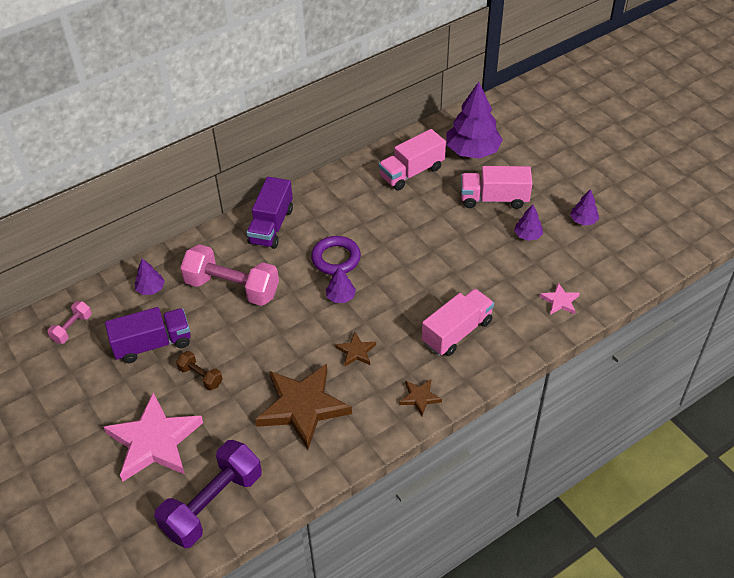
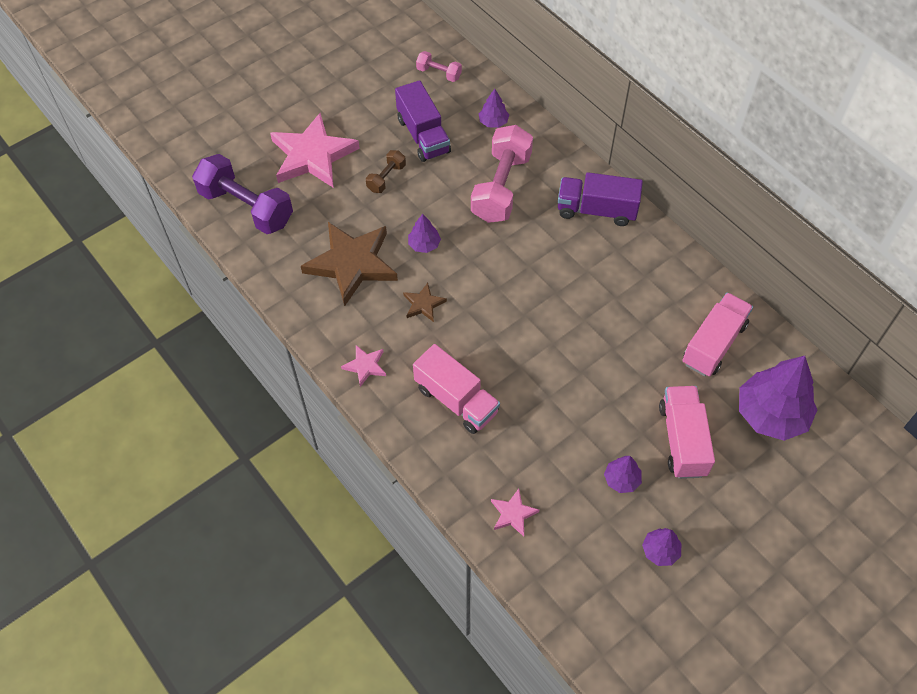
camera: 85 degrees right, 10 degrees up
(336, 258) = (555, 275): purple ring -> none
(340, 297) = (498, 284): purple tree -> purple tree (424, 244)
(411, 172) = (713, 344): pink truck -> pink truck turned 75 degrees clockwise
(419, 397) = (365, 366): brown star -> pink star

